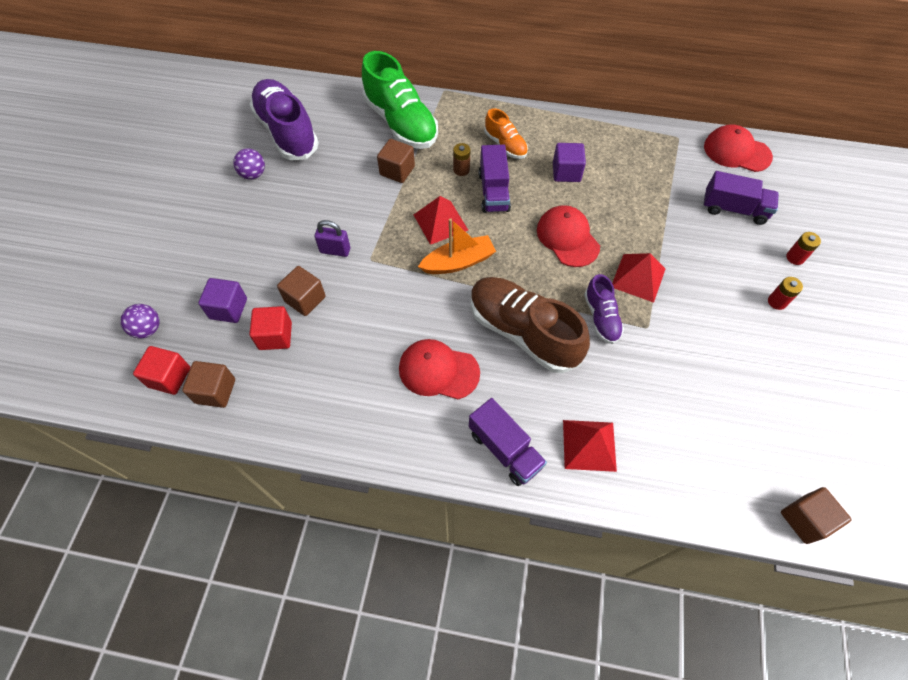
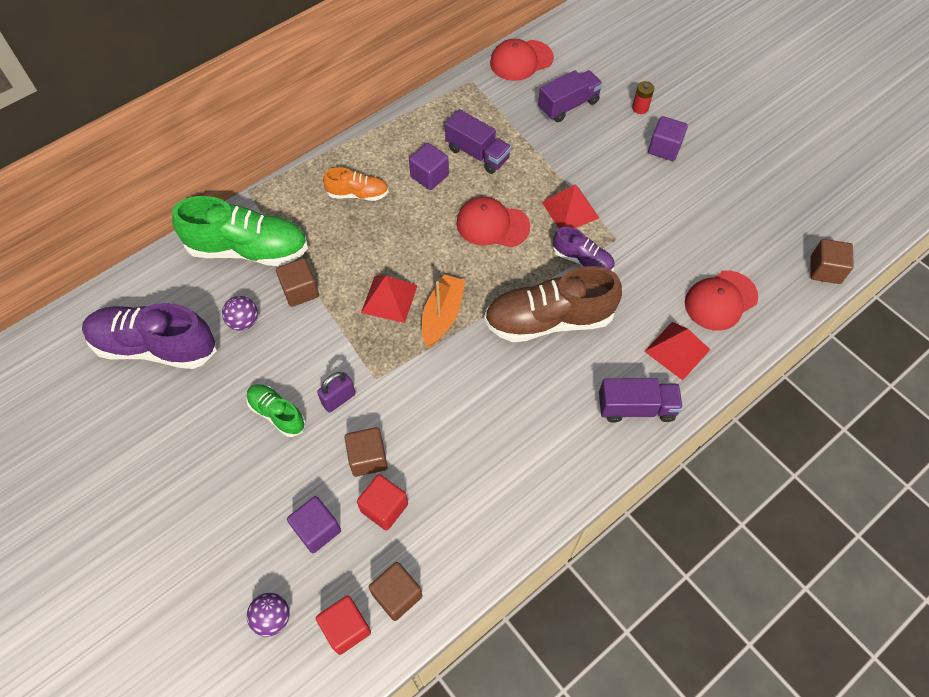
camera: 50 degrees left, 0 degrees up
(253, 174) = (177, 409): purple ball -> purple ball (244, 321)
(294, 225) = (277, 413): none -> green shoe
(438, 370) = (531, 404): red cap -> red cap (720, 300)
(461, 170) = (350, 244): brown battery -> none
(493, 192) = (397, 238): purple truck -> purple truck (477, 154)
(777, 302) = (664, 148): red battery -> purple cube

